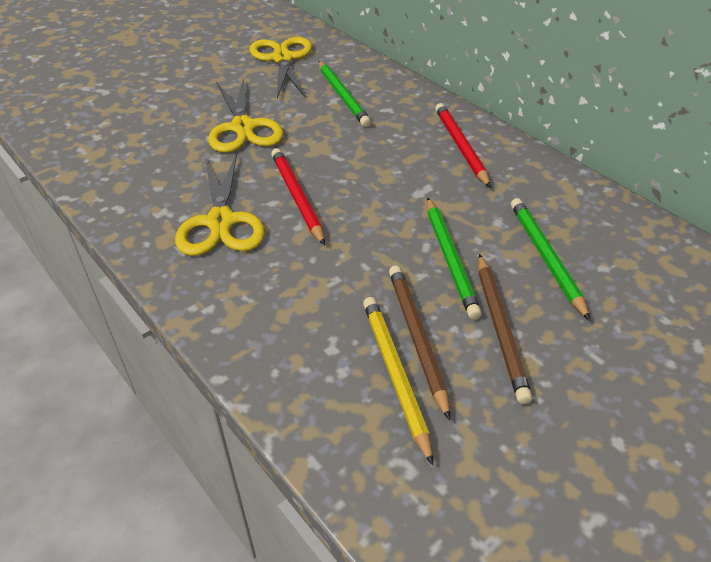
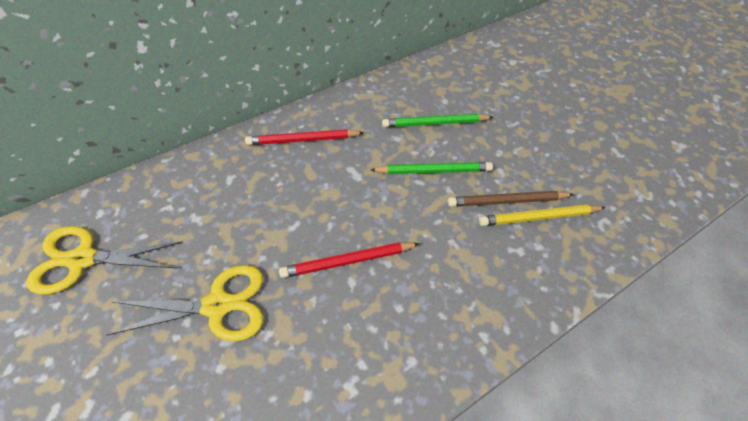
camera: 85 degrees left, 10 degrees up
(221, 222) = (374, 327): yellow scissors -> none
(342, 96) = (191, 210): green pencil -> none
(500, 328) = (496, 158): brown pencil -> none

